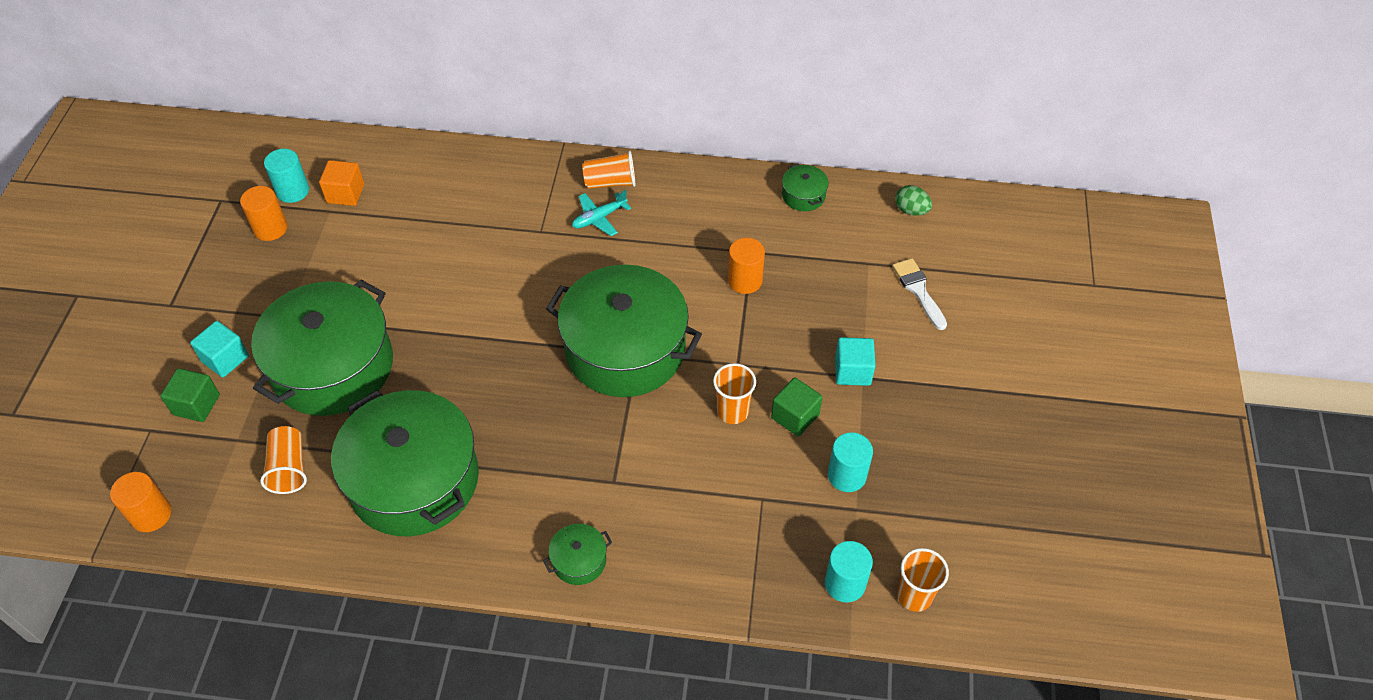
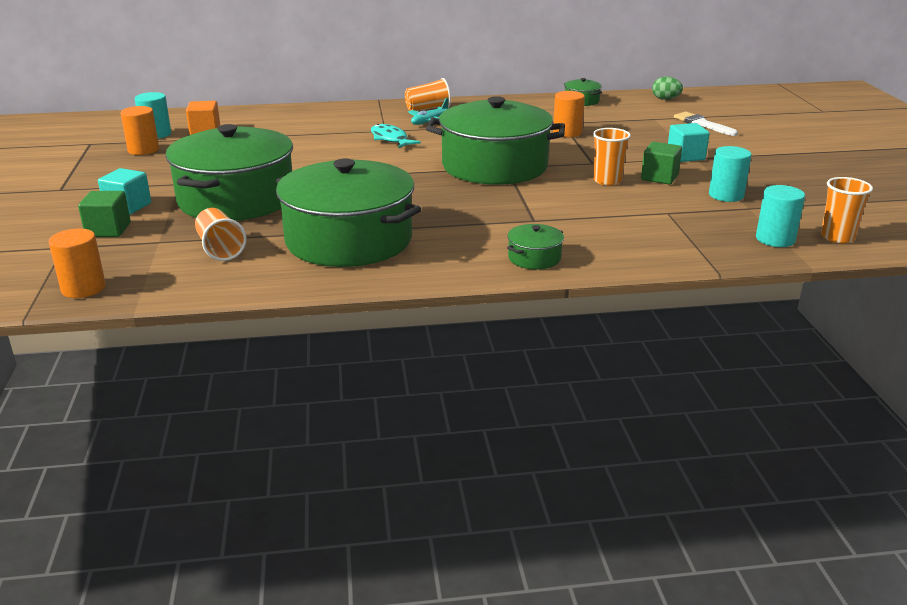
camera: 15 degrees left, 25 degrees down
(538, 256) = (390, 139): none -> turquoise fish

